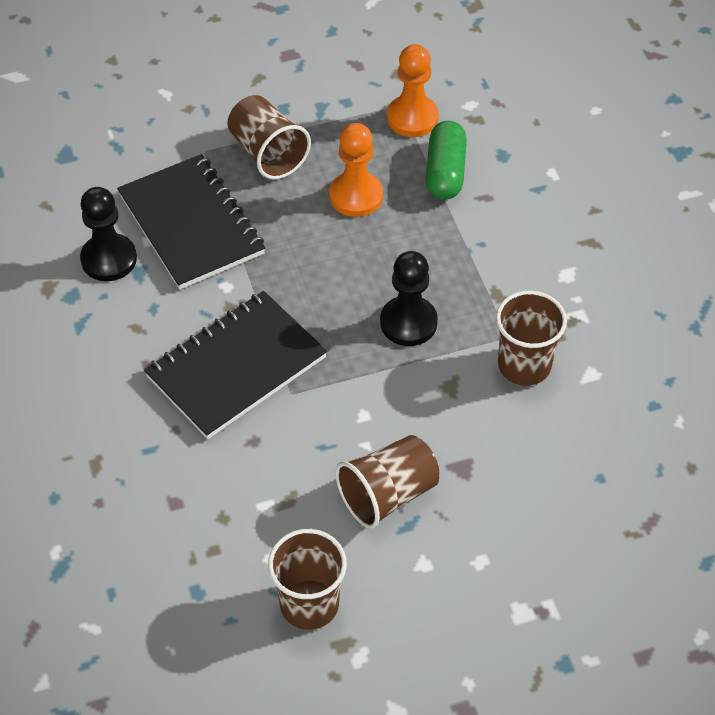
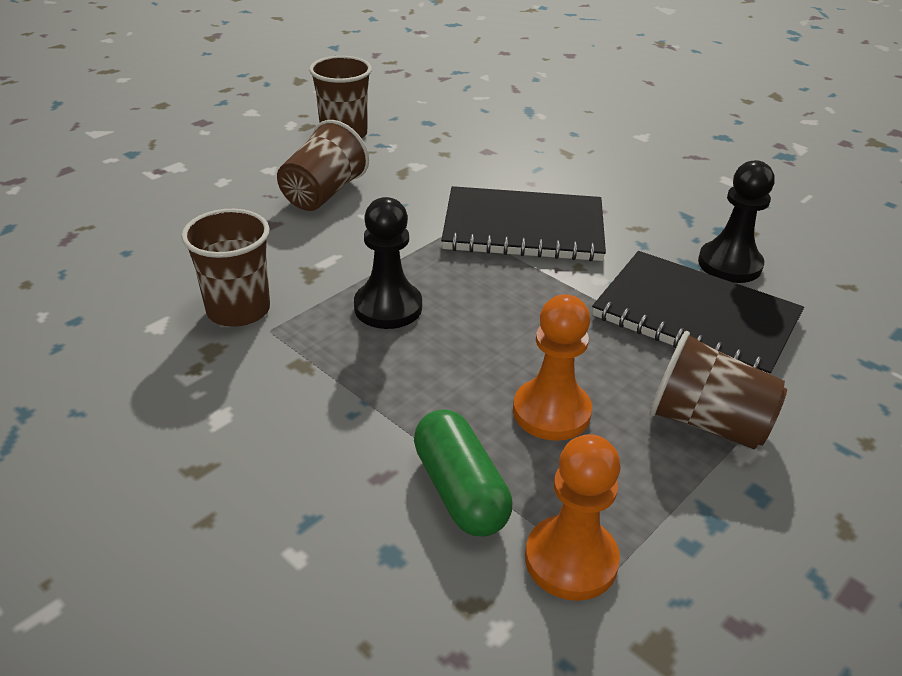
camera: 150 degrees right, 15 degrees down
(236, 367) = (523, 228): black notebook -> black notebook turned 75 degrees clockwise

